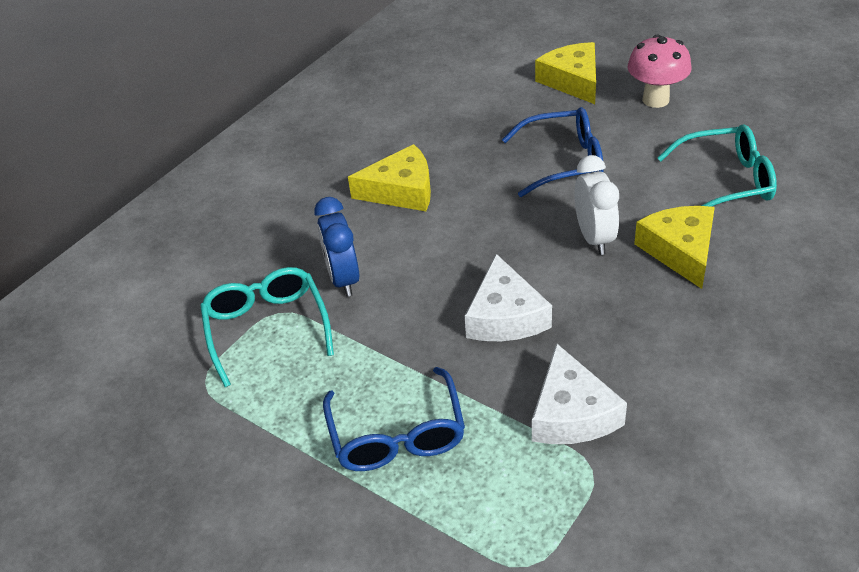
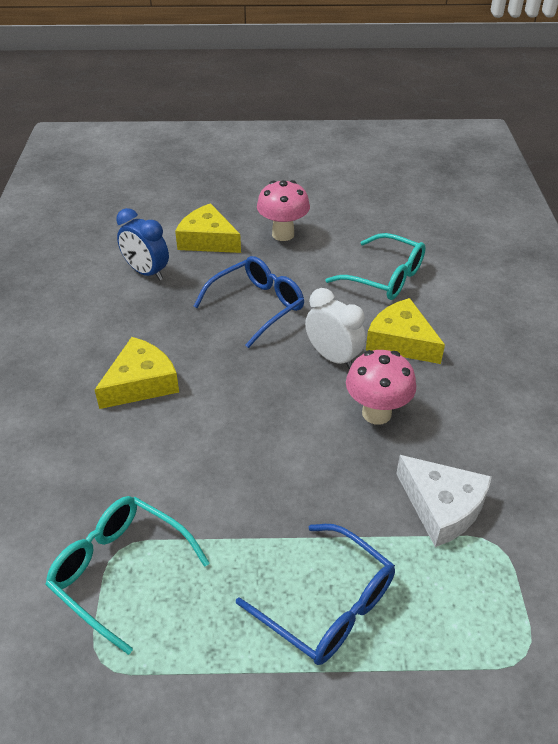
camera: 40 degrees left, 0 degrees up
(343, 279) = (155, 486): blue clock -> blue clock (146, 272)
(505, 316) = (323, 452): white cheese -> none
(588, 305) = (376, 413): none -> pink mushroom
(726, 181) = (385, 277): turquoise glasses -> turquoise glasses turned 75 degrees clockwise

